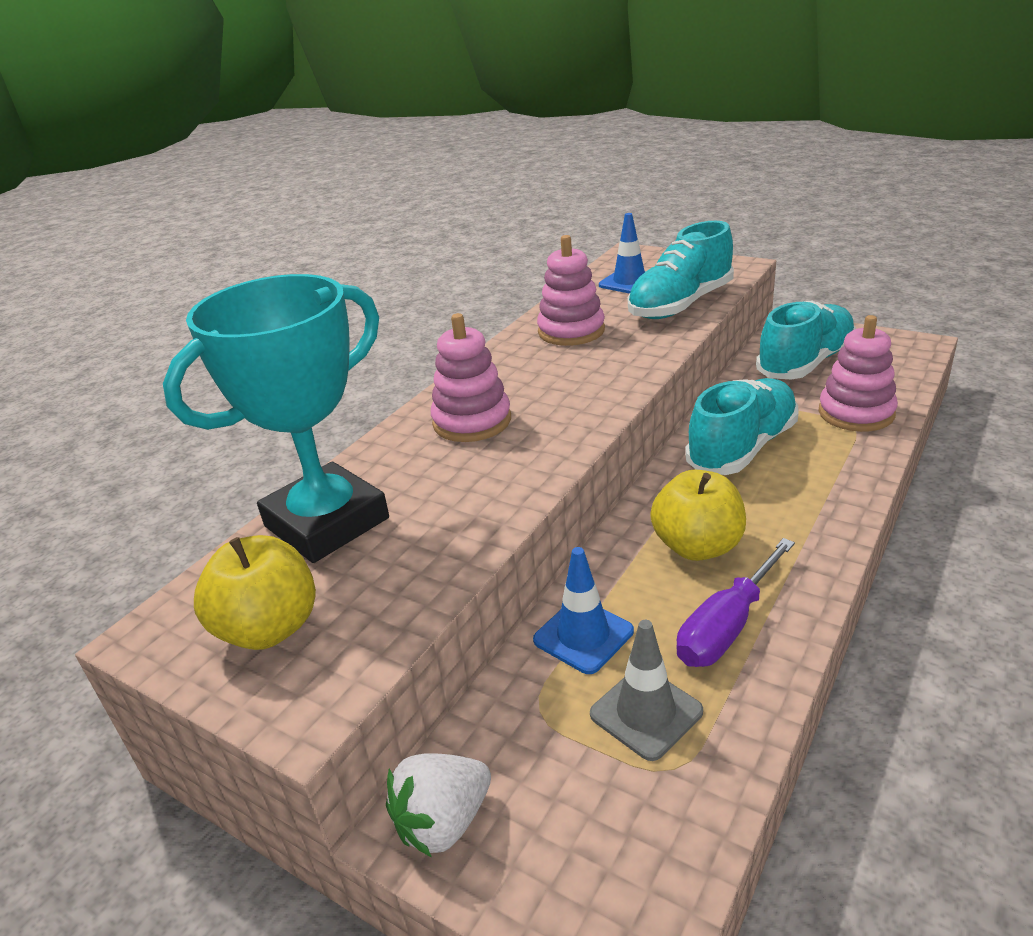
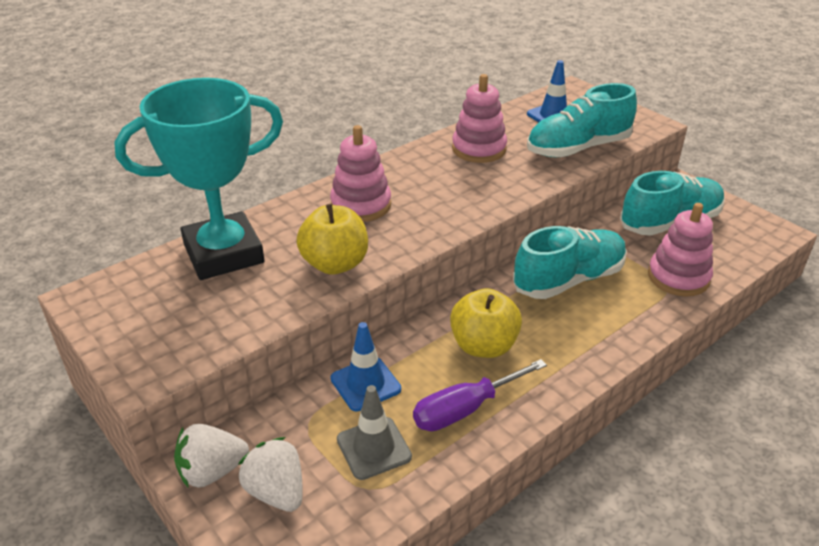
camera: 15 degrees right, 5 degrees up
(269, 628) = (152, 316): yellow apple -> yellow apple (335, 264)
(552, 818) = (276, 491): none -> white strawberry

